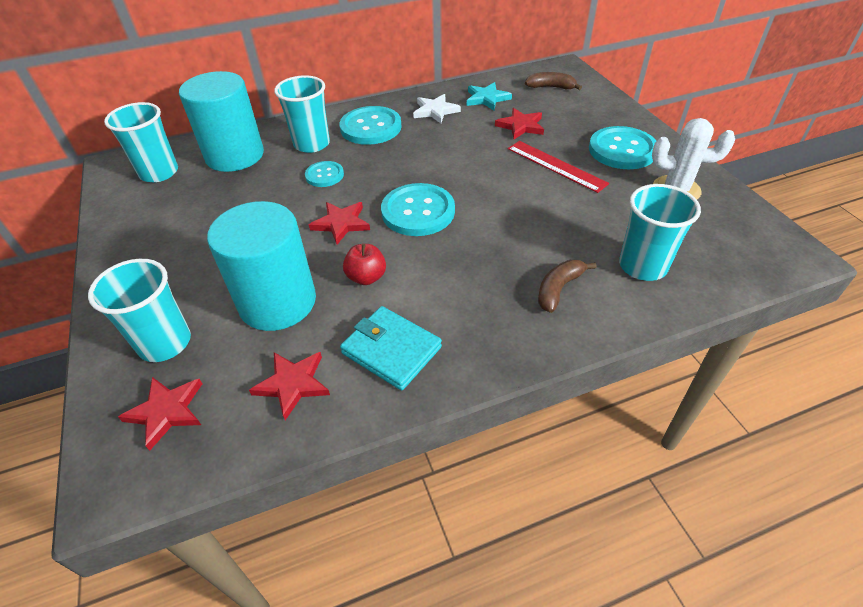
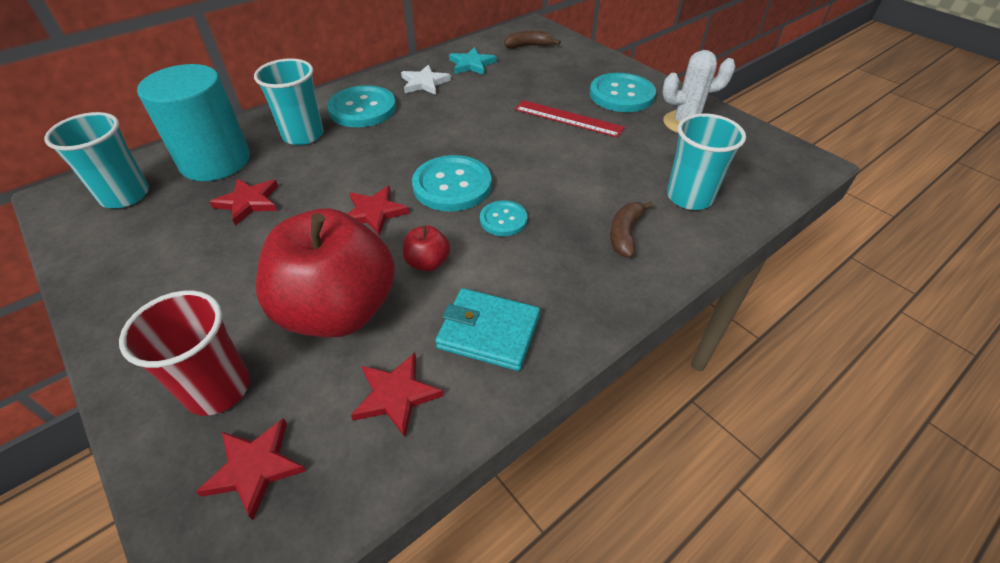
camera: 20 degrees left, 0 degrees up
(165, 343) = (218, 388): turquoise cup -> red cup
(277, 302) = (338, 310): turquoise cylinder -> red apple
(324, 175) = (332, 165): turquoise button -> turquoise button (503, 219)
(520, 126) = (517, 86): red star -> red star (248, 202)

